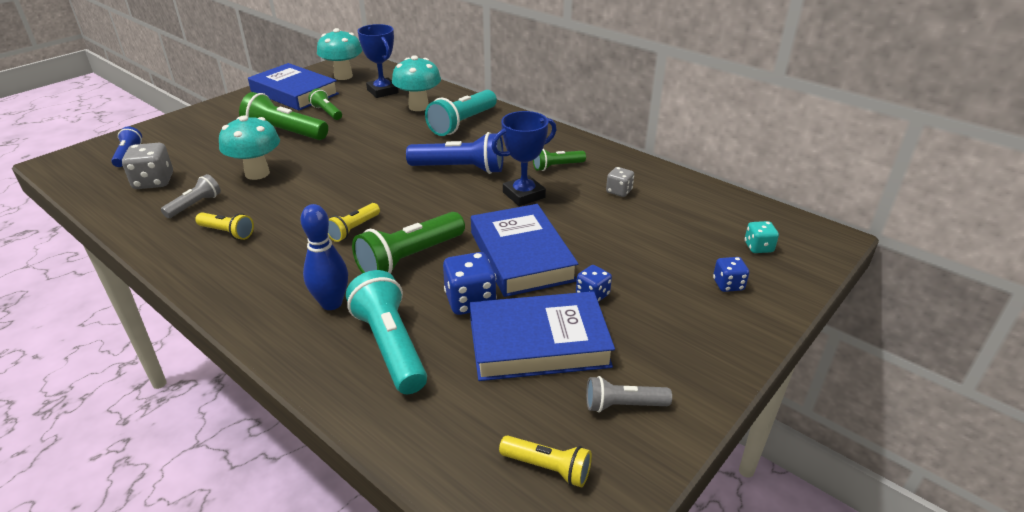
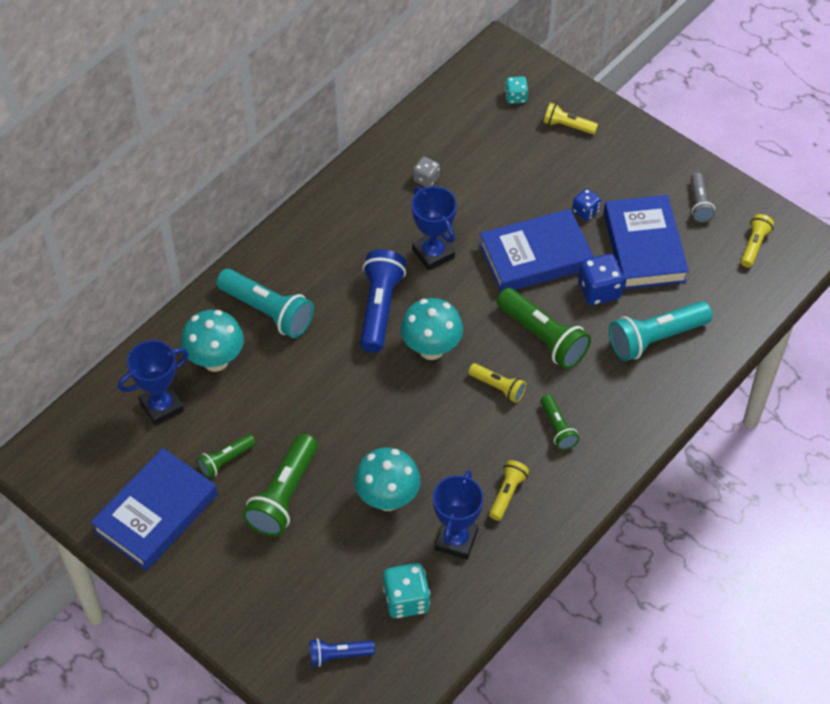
camera: 90 degrees left, 20 degrees up
(154, 182) = (406, 600): grey dice -> turquoise dice
(195, 205) = (456, 540): grey flashlight -> blue trophy
(331, 303) = (608, 386): blue bowling pin -> none
(343, 76) = (100, 463): turquoise mushroom -> turquoise mushroom (431, 349)
(557, 166) = (376, 225): green flashlight -> green flashlight (557, 428)
(728, 285) = (567, 126): blue dice -> yellow flashlight

